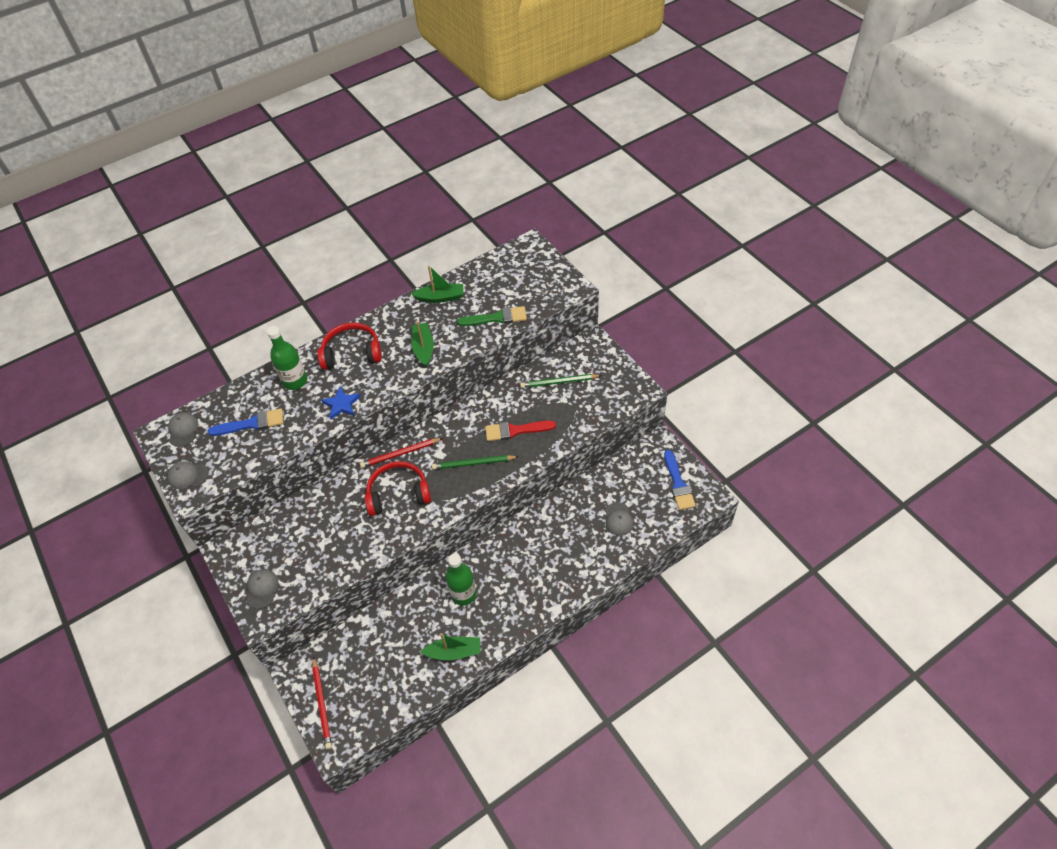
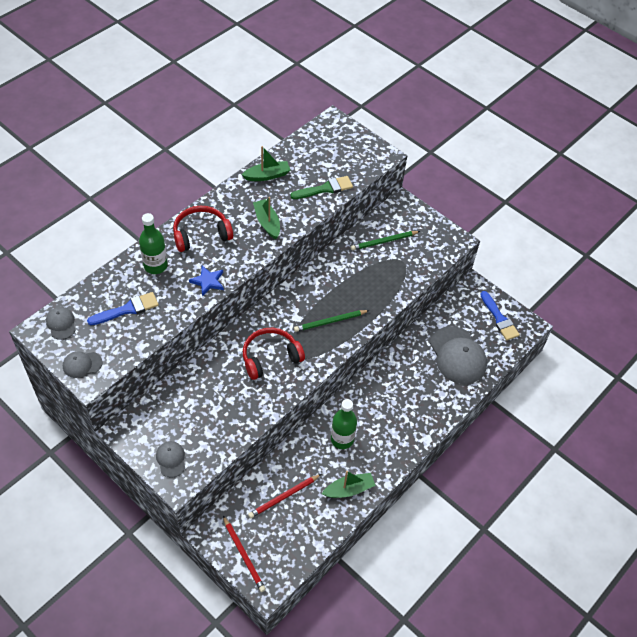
camera: 20 degrees left, 0 degrees up
(400, 454) = (260, 322): red pencil -> red pencil (284, 497)
(516, 430) = (359, 288): red brush -> none
(618, 519) = (457, 355): grey cap -> grey cap, size x2.05

